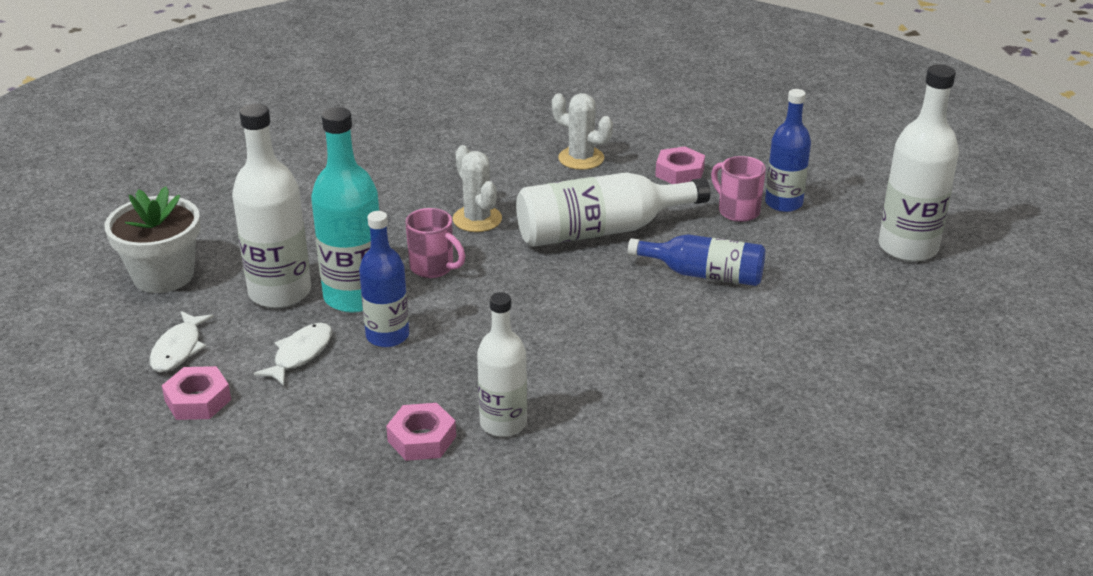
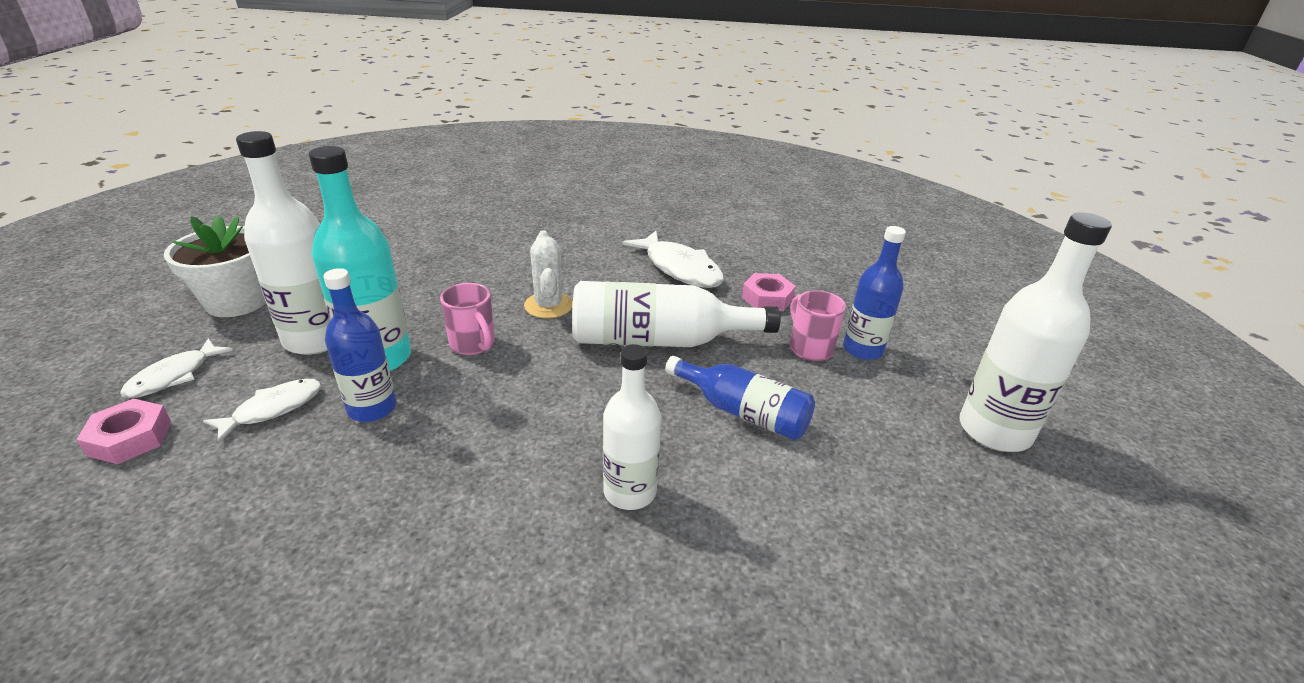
camera: 15 degrees right, 0 degrees up
(422, 439) = (298, 554): pink nut -> none
(503, 423) = (403, 557): white bottle -> white bottle (630, 492)
(581, 158) = (680, 268): white cactus -> white fish

